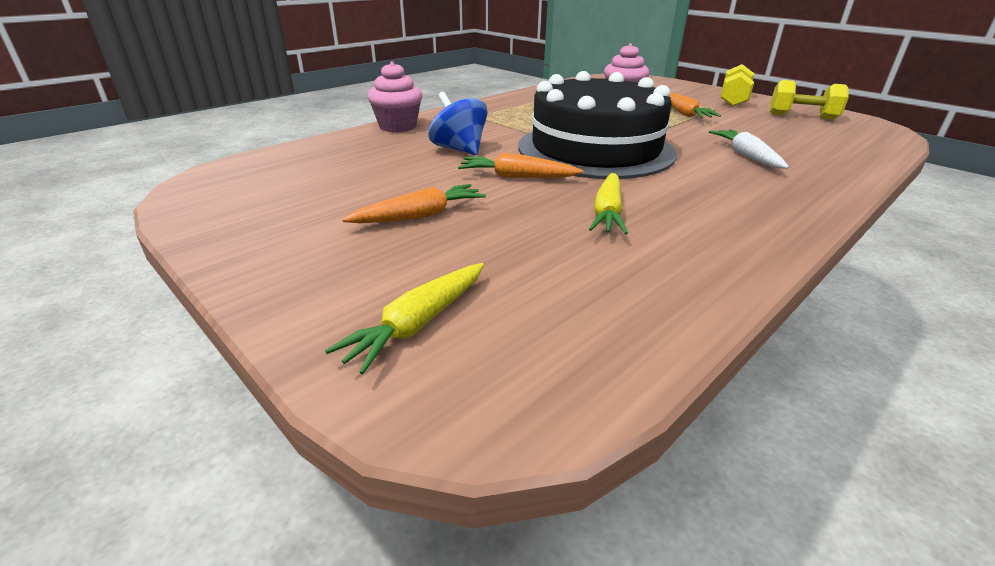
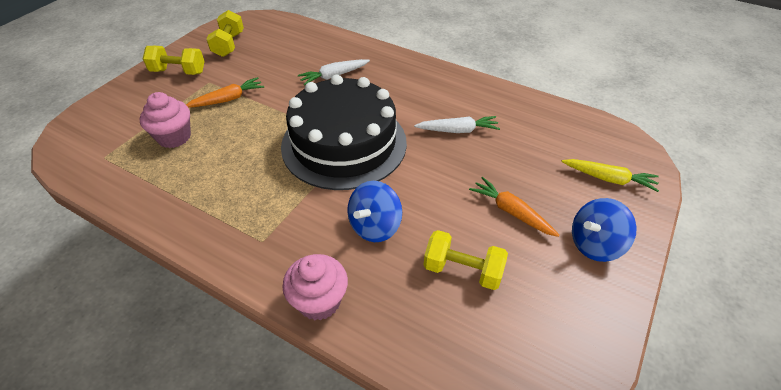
camera: 105 degrees left, 15 degrees up
(309, 259) = (594, 244): none -> blue spinning top
(366, 175) = (462, 270): none -> yellow dumbbell
(517, 177) = (422, 177): orange carrot -> none
(607, 213) = (458, 130): yellow carrot -> white carrot

